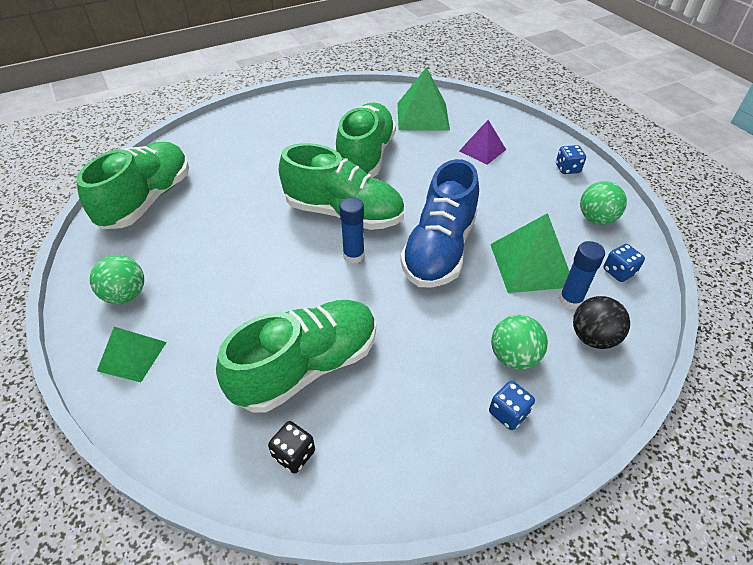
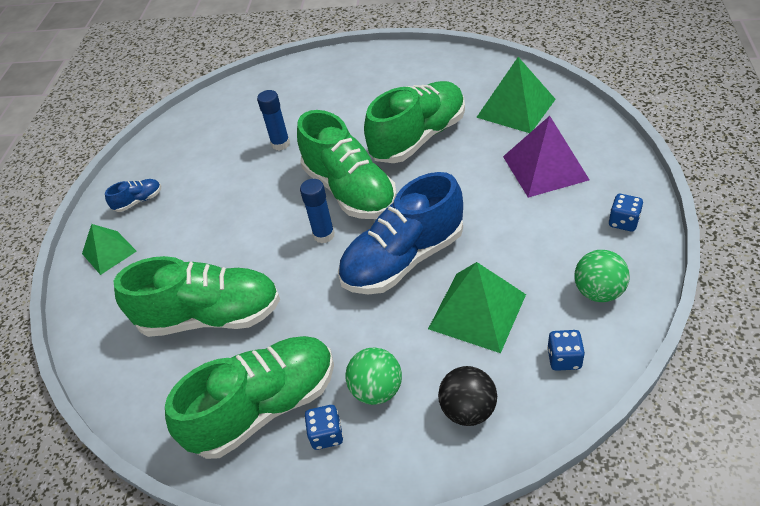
camera: 40 degrees right, 0 degrees up
(126, 295) = (138, 201): green ball -> blue shoe
(147, 200) = (209, 122): green shoe -> green shoe (264, 407)
(294, 454) = (150, 379): black dice -> none
(482, 150) = (545, 168): purple pyramid -> purple pyramid, size x1.58
(570, 300) = (481, 364): blue glue stick -> blue glue stick (280, 144)

